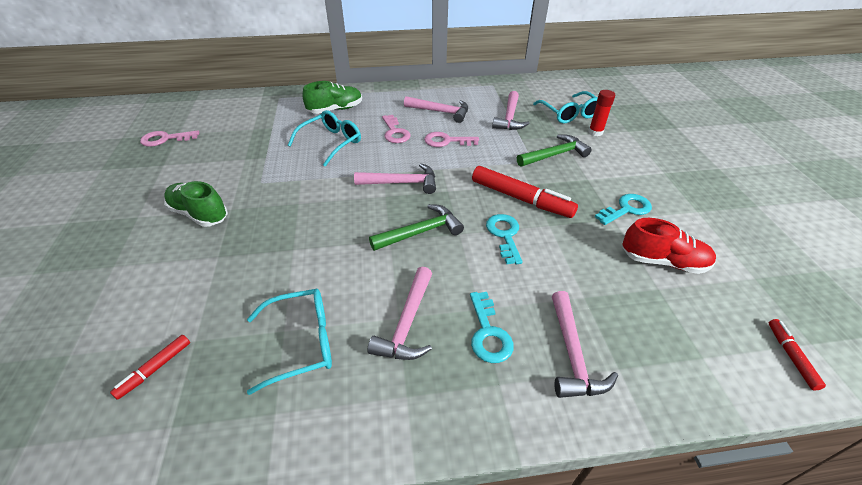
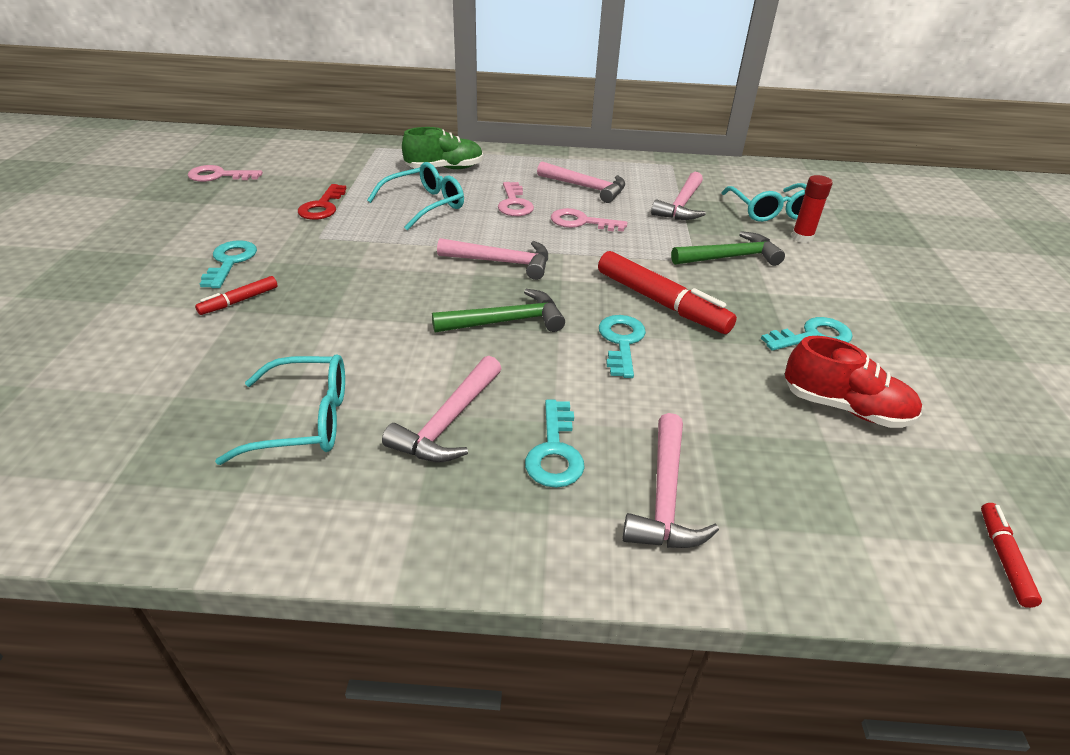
camera: 10 degrees right, 5 degrees down
(155, 369) = (116, 418): red marker -> red marker (239, 301)
(199, 214) = (230, 261): green shoe -> turquoise key
(255, 155) = (322, 207): none -> red key

